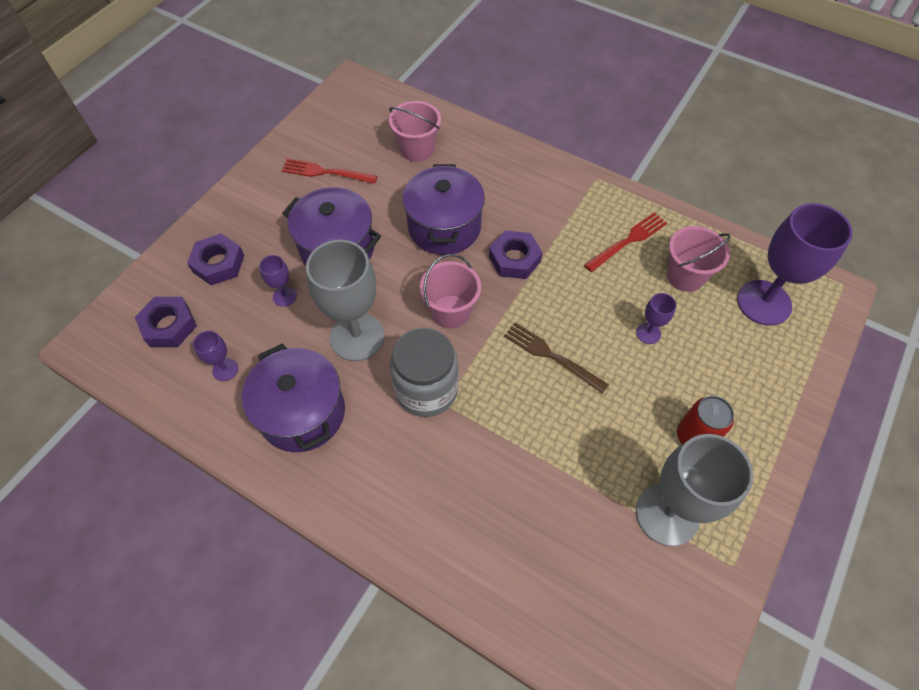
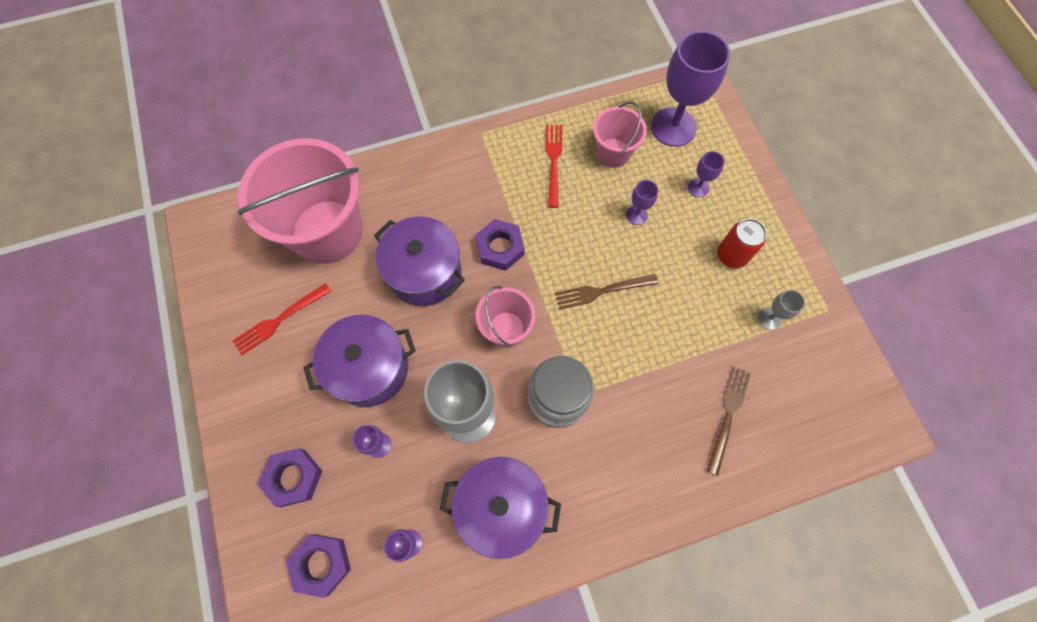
camera: 50 degrees left, 10 degrees up
(417, 149) = (327, 231): pink bucket -> pink bucket, size x1.97
(536, 540) = (728, 415): none -> brown fork
(667, 514) = (769, 318): grey goblet -> grey goblet, size x0.45
(729, 363) = (698, 188): none -> purple goblet

